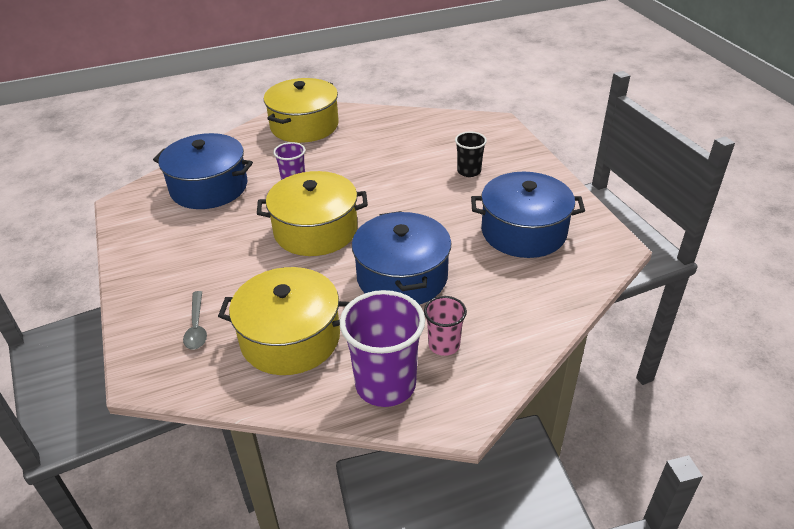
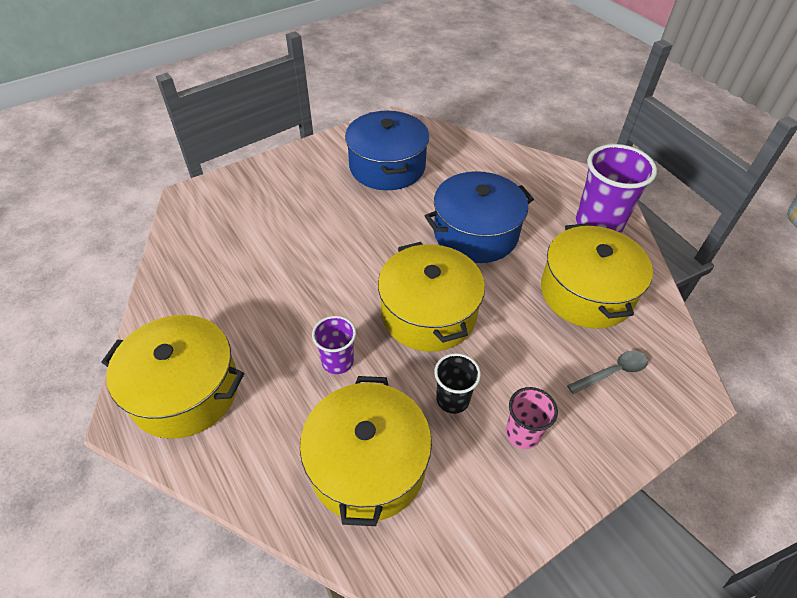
camera: 105 degrees left, 10 degrees up
(209, 187) = (367, 464): blue pot -> yellow pot
(444, 345) = (542, 198): pink cup -> pink cup (522, 433)
(469, 171) = (293, 208): black cup -> black cup (452, 399)

